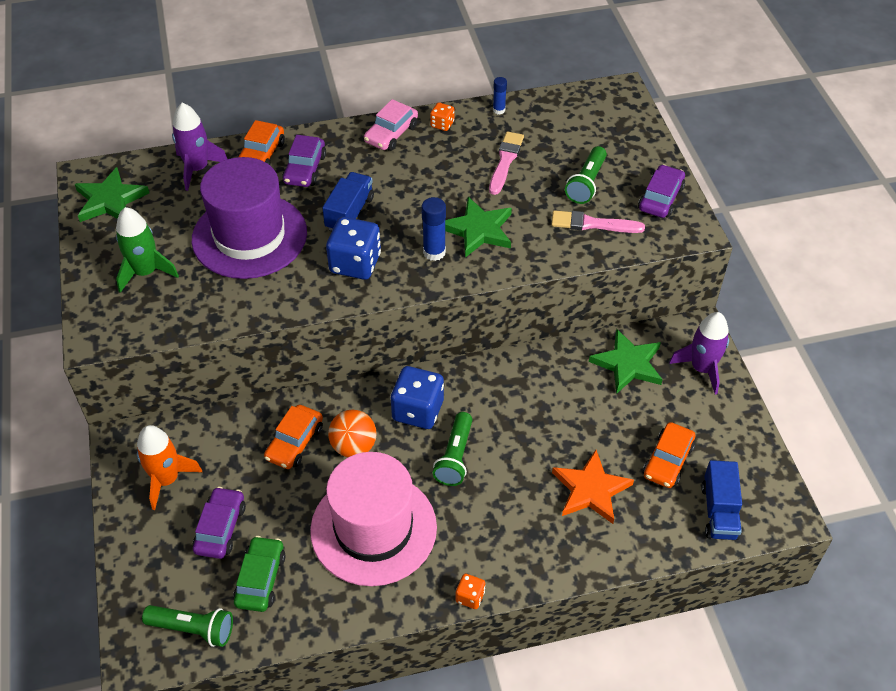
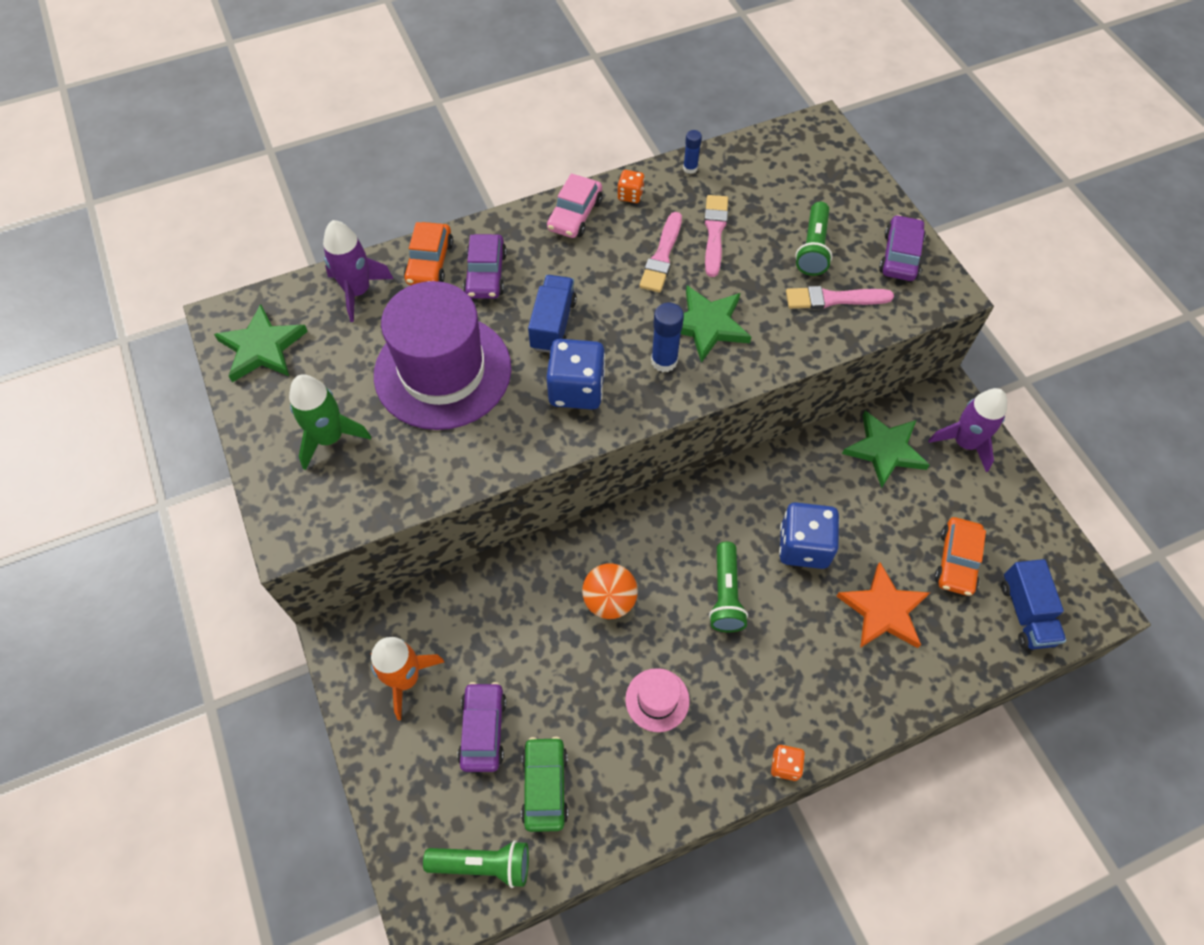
camera: 10 degrees left, 10 degrees up
(295, 443) = (541, 607): orange car -> none
(373, 529) = (657, 700): pink hat -> pink hat, size x0.44
(418, 410) = (670, 544): blue dice -> blue dice (803, 546)
(455, 173) = (662, 256): none -> pink brush

